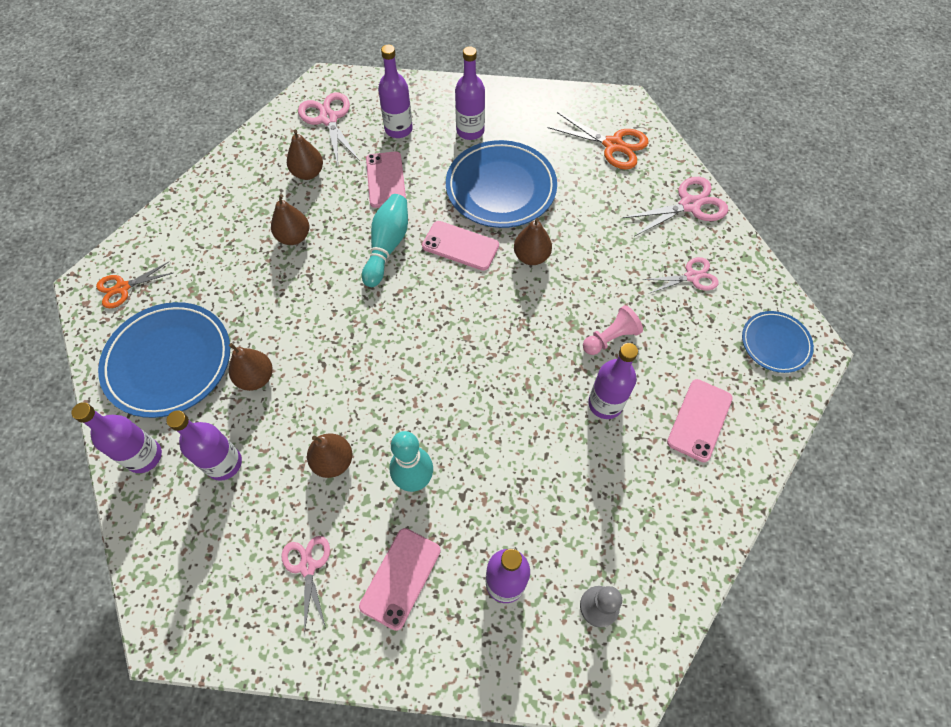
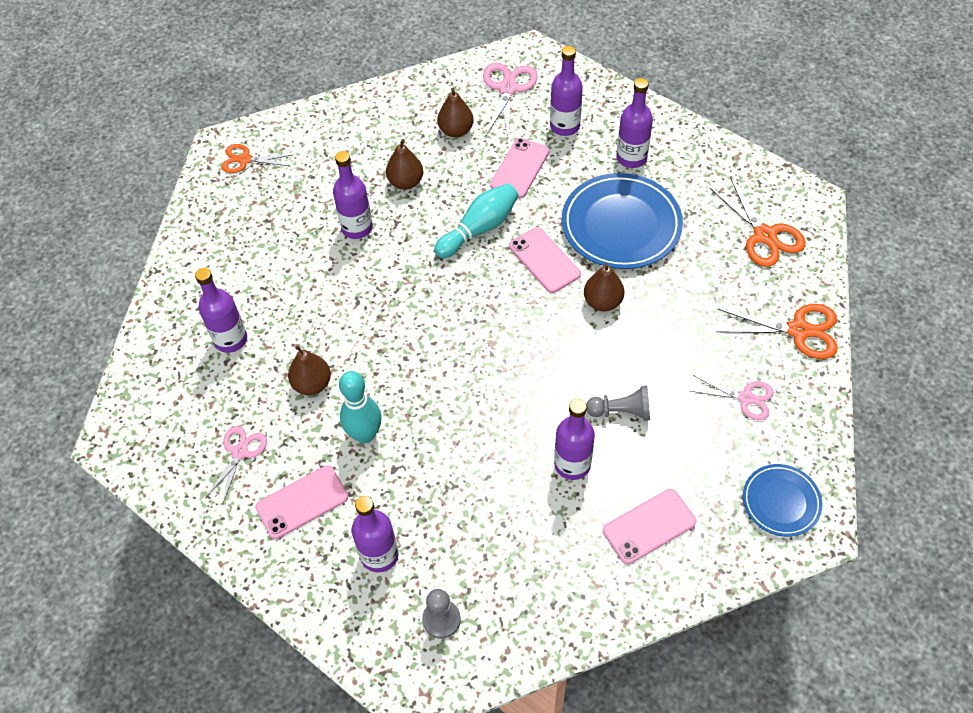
camera: 35 degrees right, 5 degrees down
(144, 456) = (178, 302): purple bottle -> purple bottle (357, 228)
(168, 361) = (241, 237): blue plate -> none
(256, 378) = (298, 285): brown pear -> none
(610, 338) = (621, 411): pink pawn -> grey pawn
(689, 205) = (798, 330): pink scissors -> orange scissors

